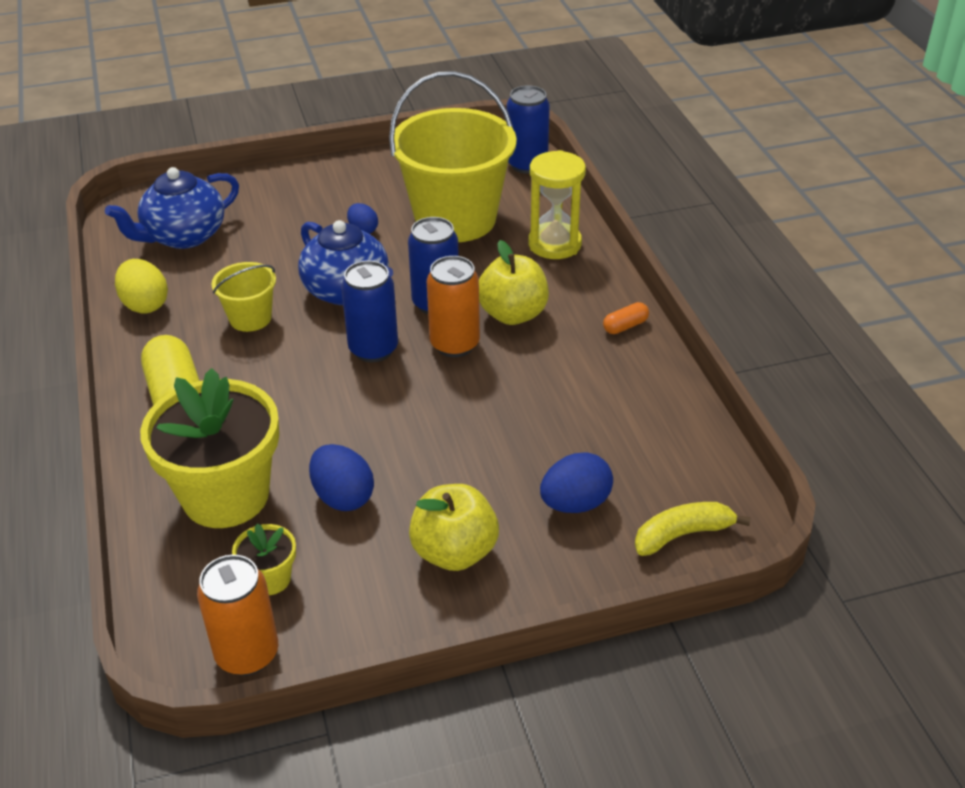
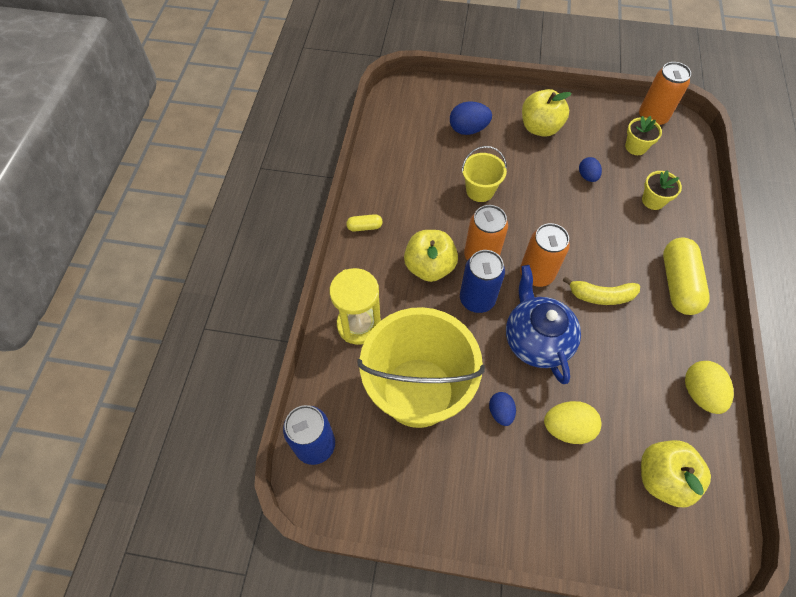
camera: 155 degrees left, 20 degrees up
(183, 236) = (662, 477): blue teapot -> yellow apple
(226, 496) = (653, 200): yellow flower pot -> yellow flower pot, size x0.45
(250, 318) = (617, 341): yellow bucket -> yellow bucket (480, 190)
(289, 239) = (567, 428): none -> yellow egg
(343, 497) = (587, 176): blue egg -> blue egg, size x0.63
(373, 349) = (536, 274): blue can -> orange can
(625, 326) = (364, 227): orange capsule -> yellow capsule
(682, 534) = (427, 98): yellow banana -> yellow banana (601, 296)

